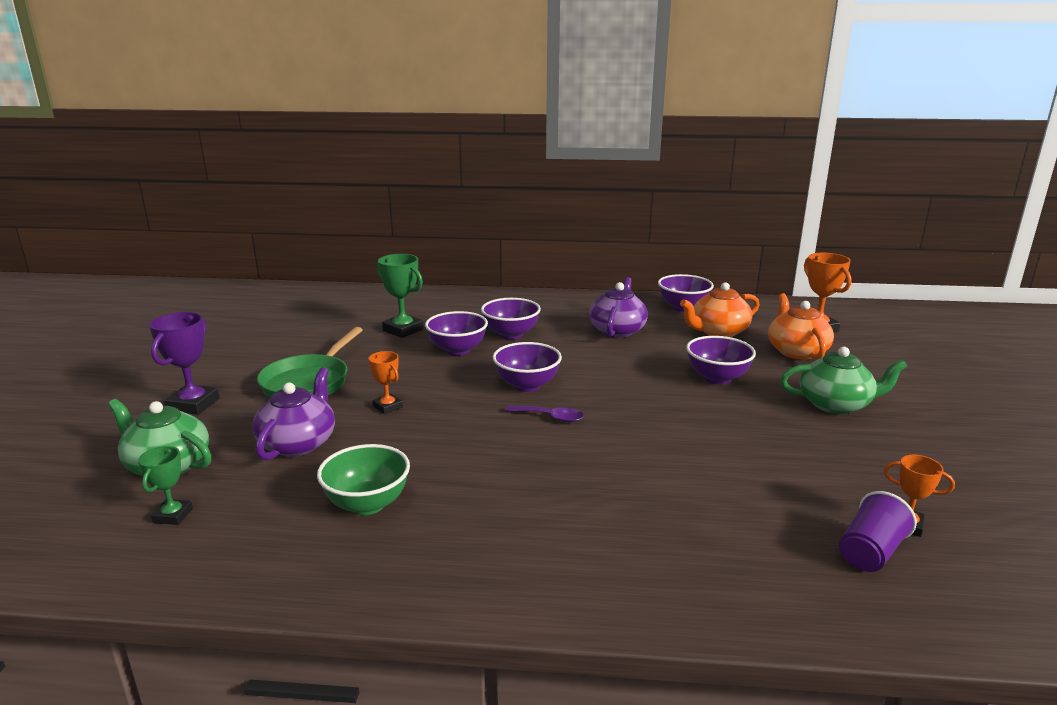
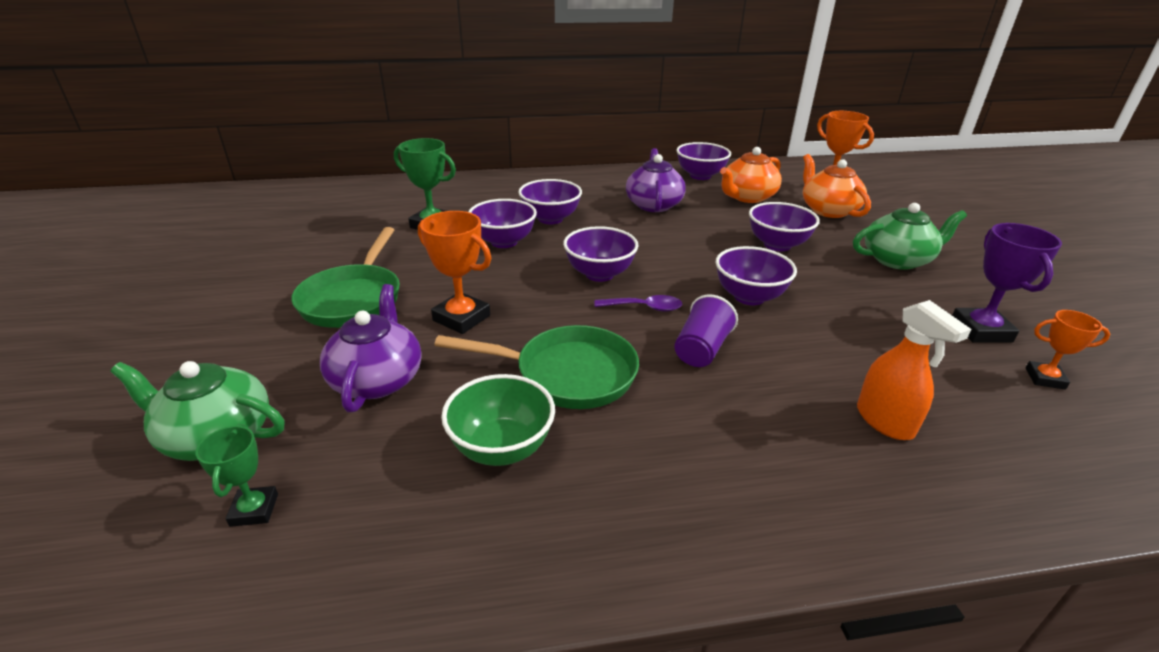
camera: 15 degrees left, 10 degrees up
(193, 404) = (218, 346): purple trophy -> purple trophy (981, 330)
(387, 407) = (461, 318): orange trophy -> orange trophy, size x1.65
(451, 460) = (567, 374): none -> green pan
(655, 420) = (749, 297): none -> purple bowl
(710, 535) = (885, 421): none -> orange spray bottle
(870, 552) = (1037, 414): purple cup -> purple cup (701, 349)

